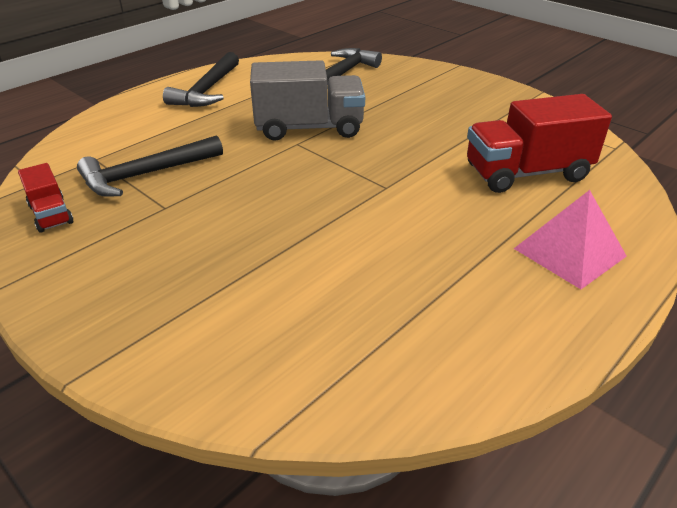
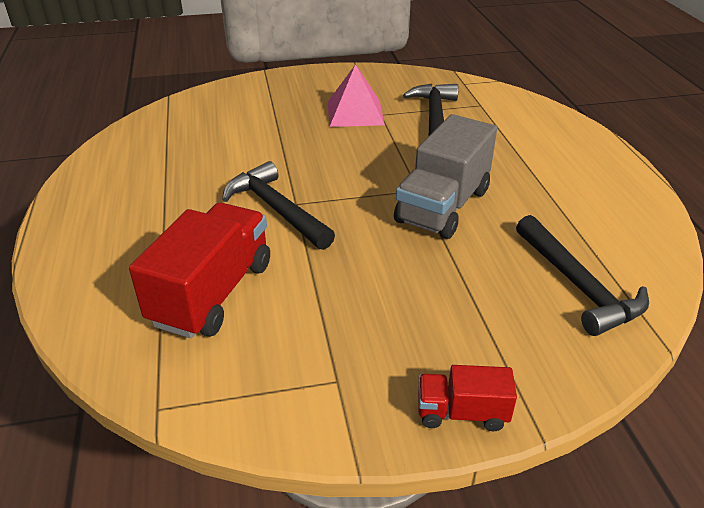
camera: 125 degrees right, 0 degrees up
(51, 214) = (415, 82): red truck -> red truck (461, 413)
(207, 90) = (590, 178): black hammer -> black hammer (276, 209)
(569, 252) = (109, 243): pink pyramid -> pink pyramid (355, 113)

